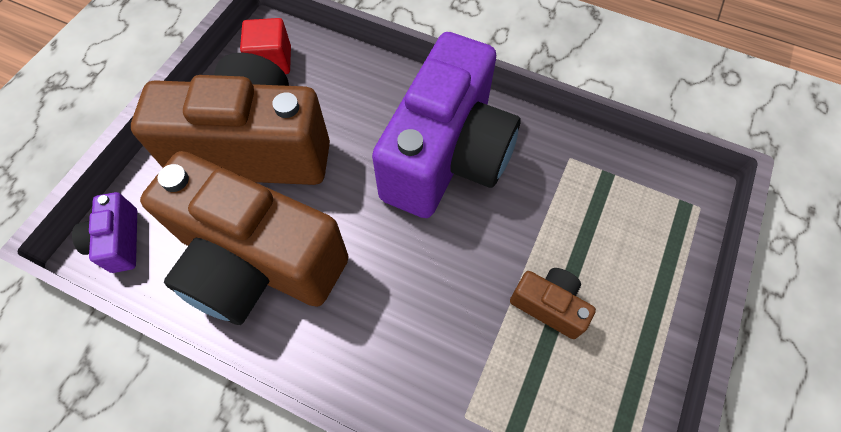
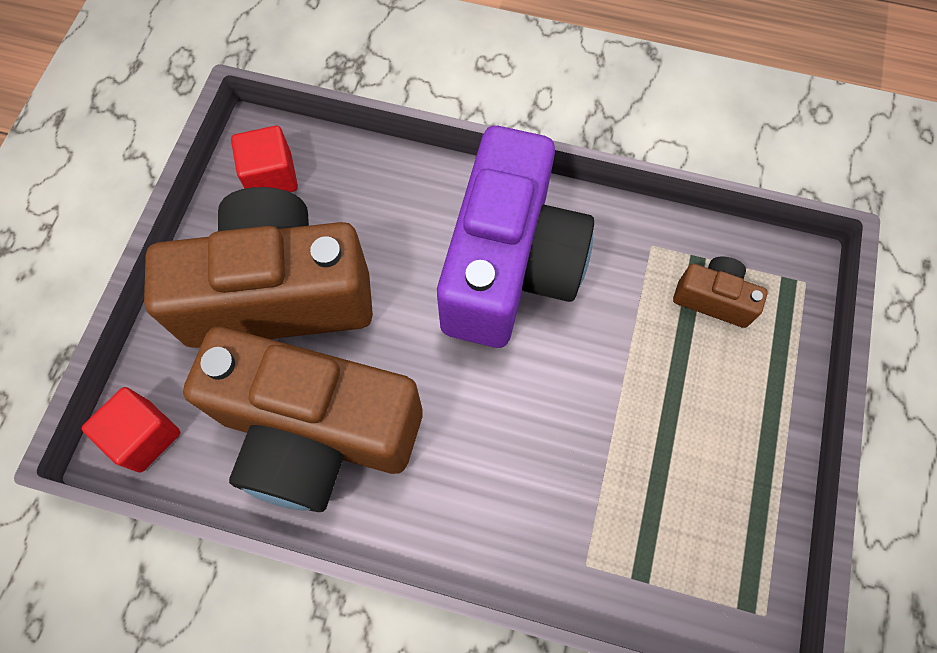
camera: 10 degrees left, 5 degrees up
(119, 241) = (144, 436): purple camera -> red cube
(549, 305) = (656, 425): brown camera -> brown camera (713, 298)

